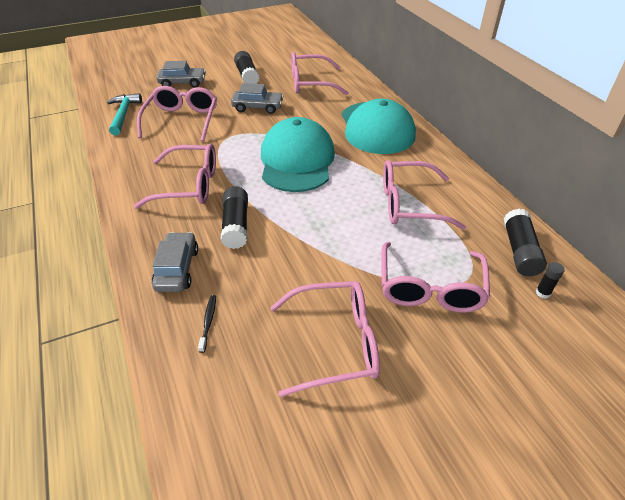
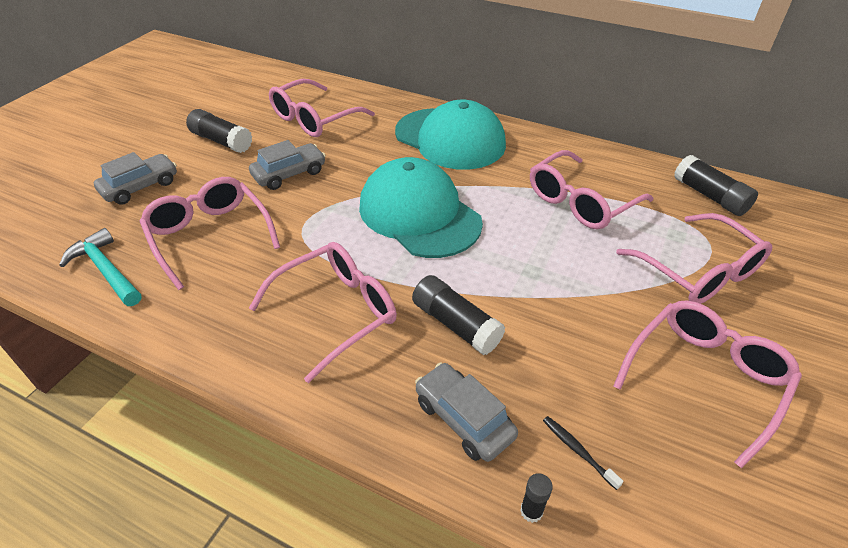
camera: 40 degrees left, 0 degrees up
(542, 293) = (768, 222): black glue stick -> black glue stick (531, 511)

